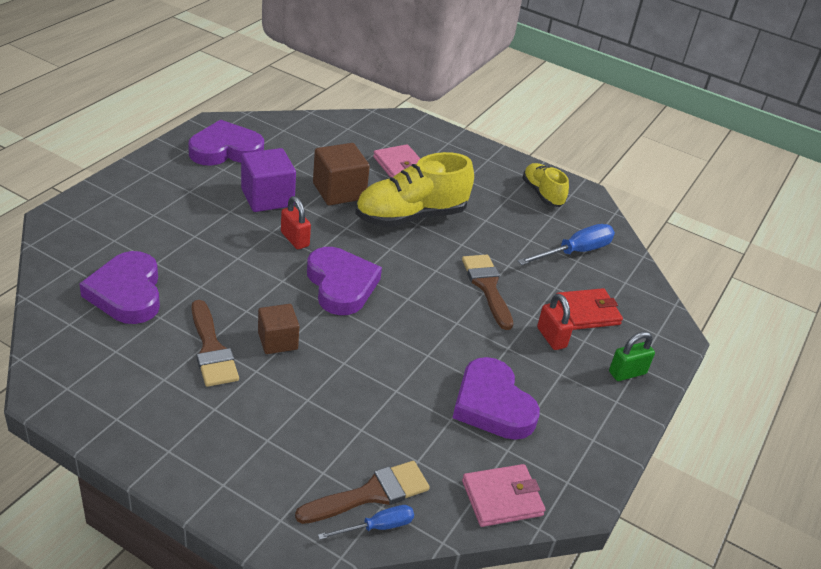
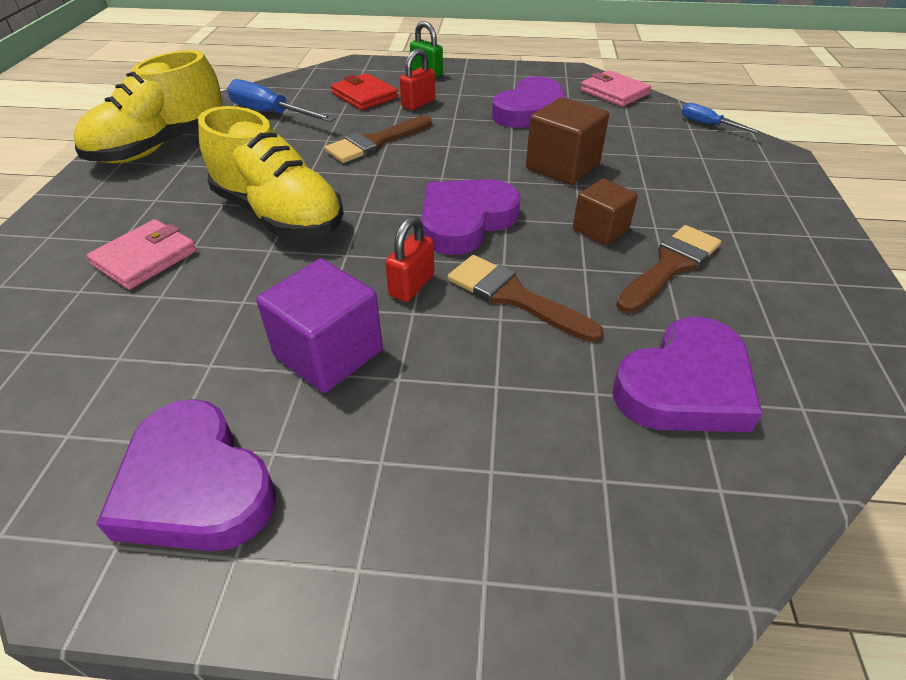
camera: 110 degrees left, 5 degrees up
(339, 191) = (257, 289): brown cube -> brown cube (562, 166)
(370, 494) = (688, 134): brown brush -> brown brush (514, 297)
(542, 194) = (160, 146): yellow shoe -> yellow shoe, size x1.74

